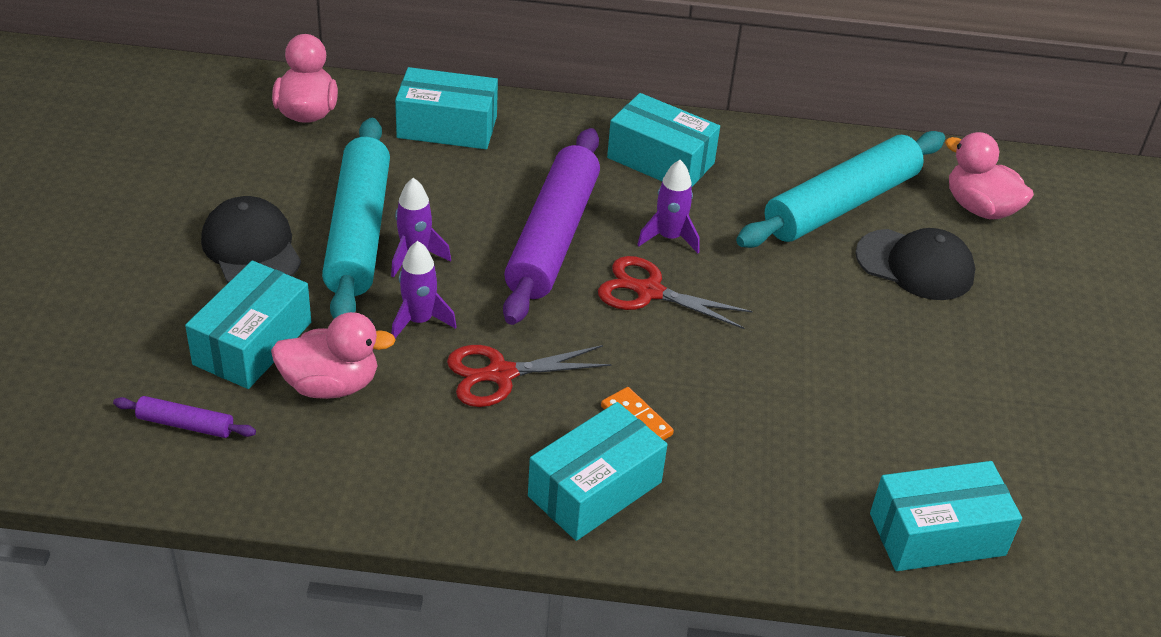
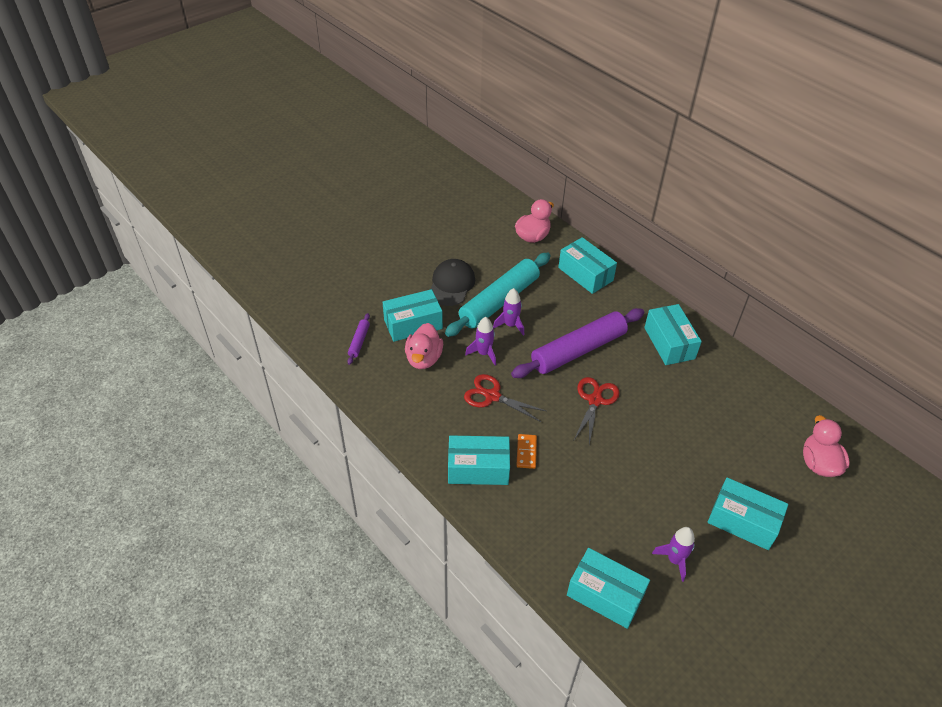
camera: 45 degrees right, 5 degrees up
(185, 424) = (359, 341): purple rolling pin -> purple rolling pin turned 45 degrees clockwise
(331, 385) = (424, 359): pink duck -> pink duck turned 60 degrees clockwise
(649, 292) = (595, 400): red scissors -> red scissors turned 45 degrees clockwise
(669, 237) = (632, 381): purple rocket -> purple rocket (674, 560)
(841, 204) = (740, 416): turquoise rolling pin -> none
(915, 265) = (745, 469): black cap -> none
(980, 329) = (743, 521): none -> turquoise box

